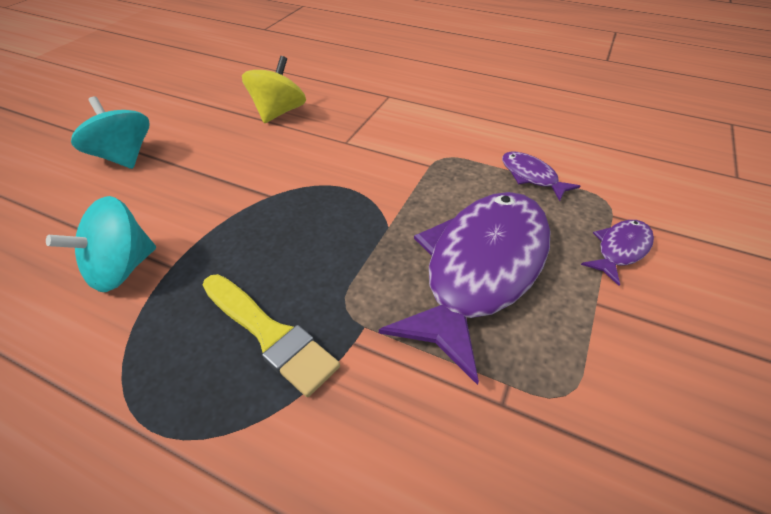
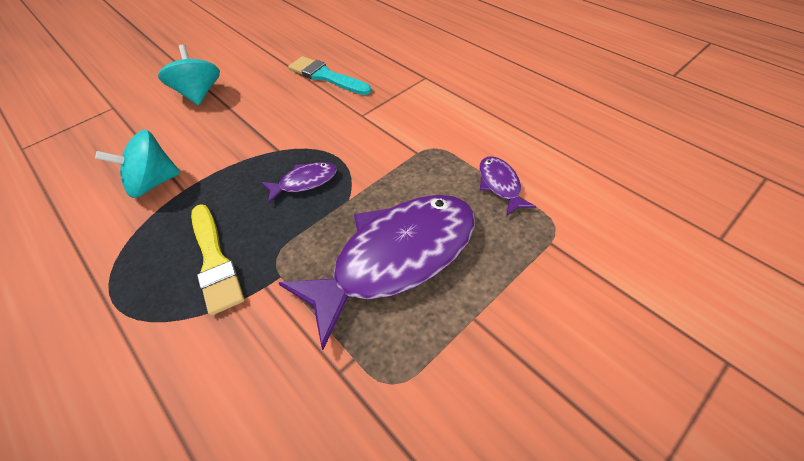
camera: 25 degrees right, 5 degrees up
(278, 112) = (326, 76): yellow spinning top -> turquoise brush
(620, 249) = (532, 277): purple fish -> purple fish (305, 182)

